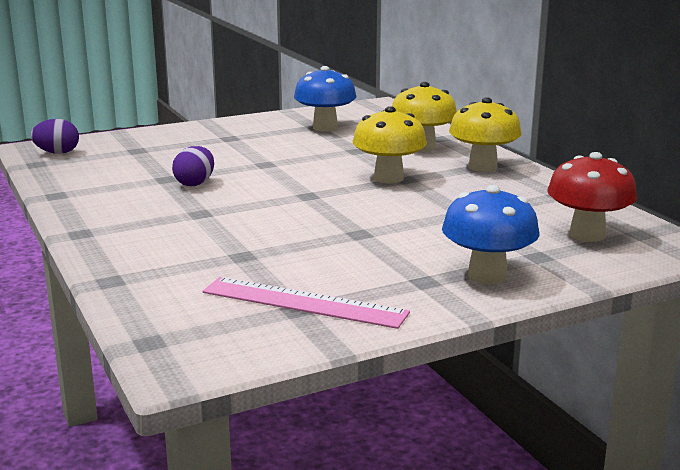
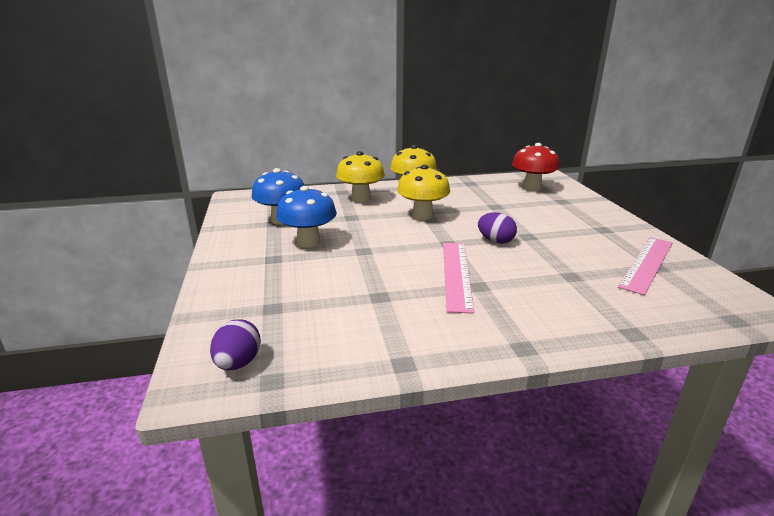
camera: 75 degrees left, 5 degrees up
(195, 183) = (402, 283): purple egg -> purple egg (495, 241)
(224, 203) = (457, 274): none -> pink ruler
(487, 276) = (592, 215): blue mushroom -> blue mushroom (308, 242)

